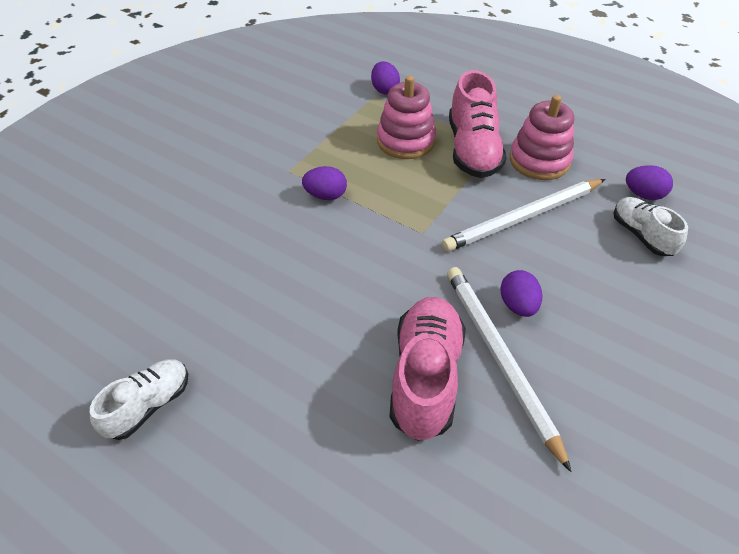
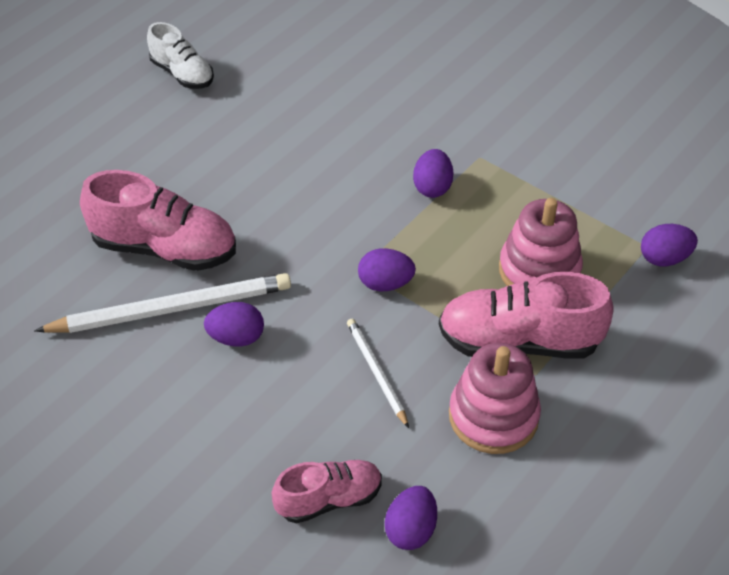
camera: 95 degrees right, 0 degrees up
(435, 217) = (385, 284): none -> purple egg
(523, 217) = (376, 372): white pencil -> white pencil, size x0.54
(641, 235) = (329, 499): white shoe -> pink shoe

